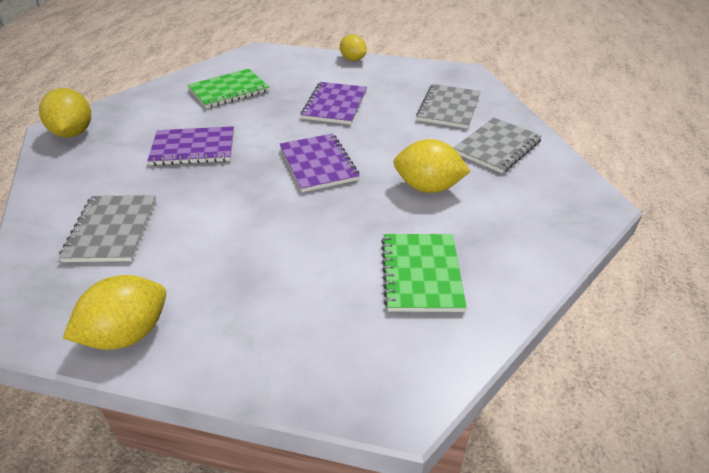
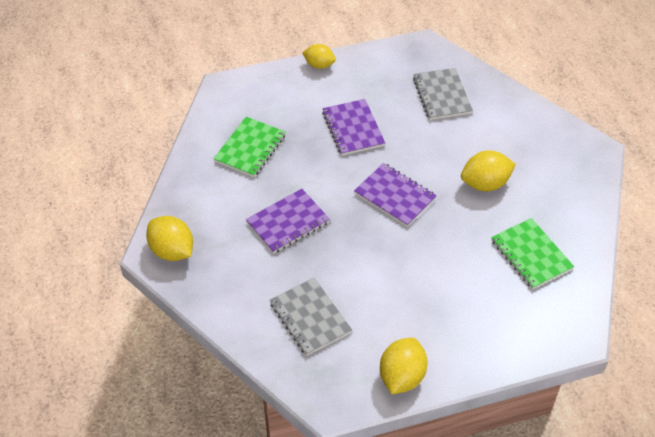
camera: 30 degrees left, 10 degrees up
(497, 147) = (503, 124): grey notebook -> none

